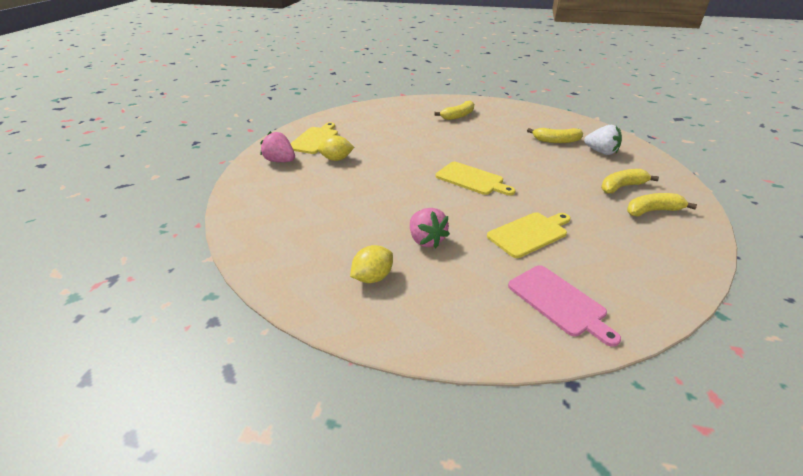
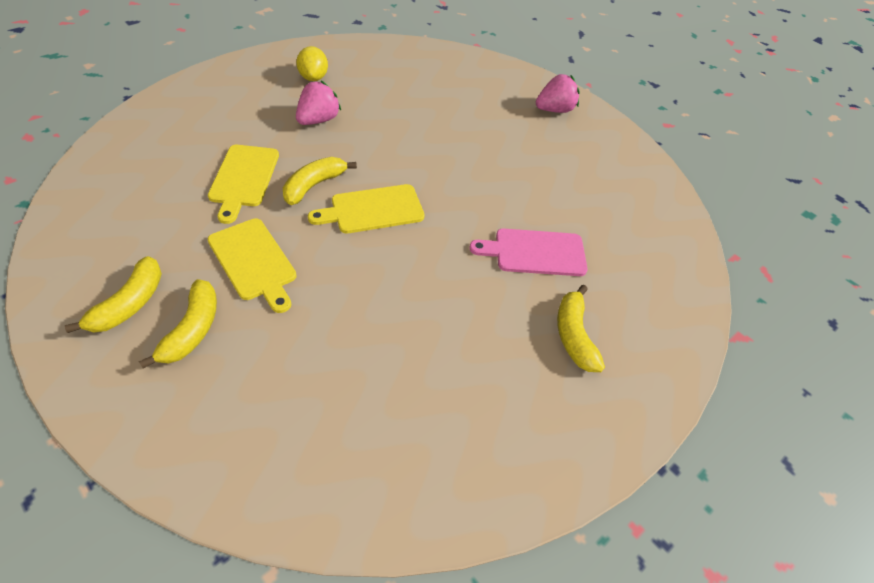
camera: 120 degrees right, 15 degrees up
(314, 139) = (595, 152): yellow cutting board -> yellow cutting board (254, 262)
(336, 159) = (524, 144): yellow lemon -> none
(426, 240) = (318, 120): pink strawberry -> pink strawberry turned 120 degrees clockwise
(556, 141) = (369, 387): yellow banana -> yellow banana (314, 185)
(559, 302) = (169, 133): pink cutting board -> pink cutting board (535, 252)
(601, 152) = (277, 412): white strawberry -> none

